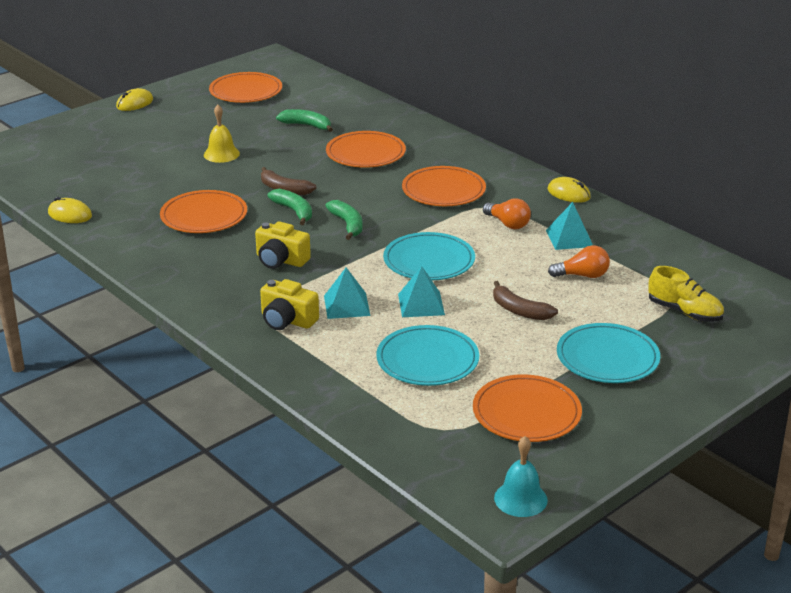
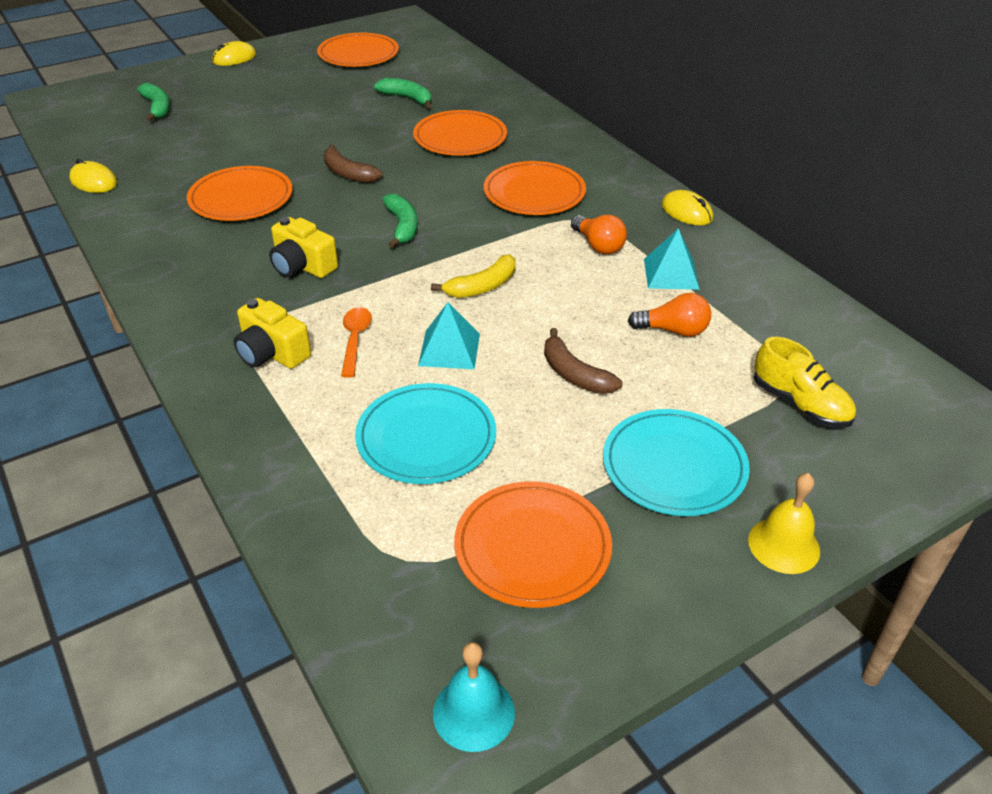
camera: 10 degrees right, 10 degrees up
(221, 154) = (298, 124): yellow bell -> yellow bell (784, 545)
(294, 211) = (347, 203): green banana -> green banana (157, 108)
(347, 305) = (355, 340): turquoise pyramid -> orange spoon
(429, 261) = (482, 287): turquoise plate -> yellow banana

